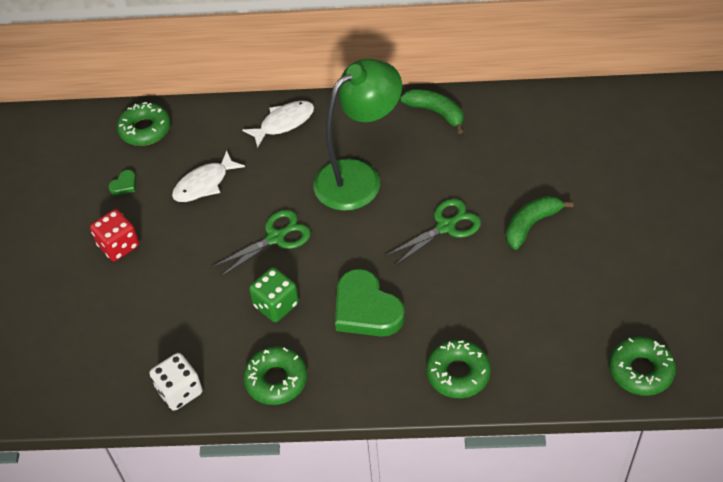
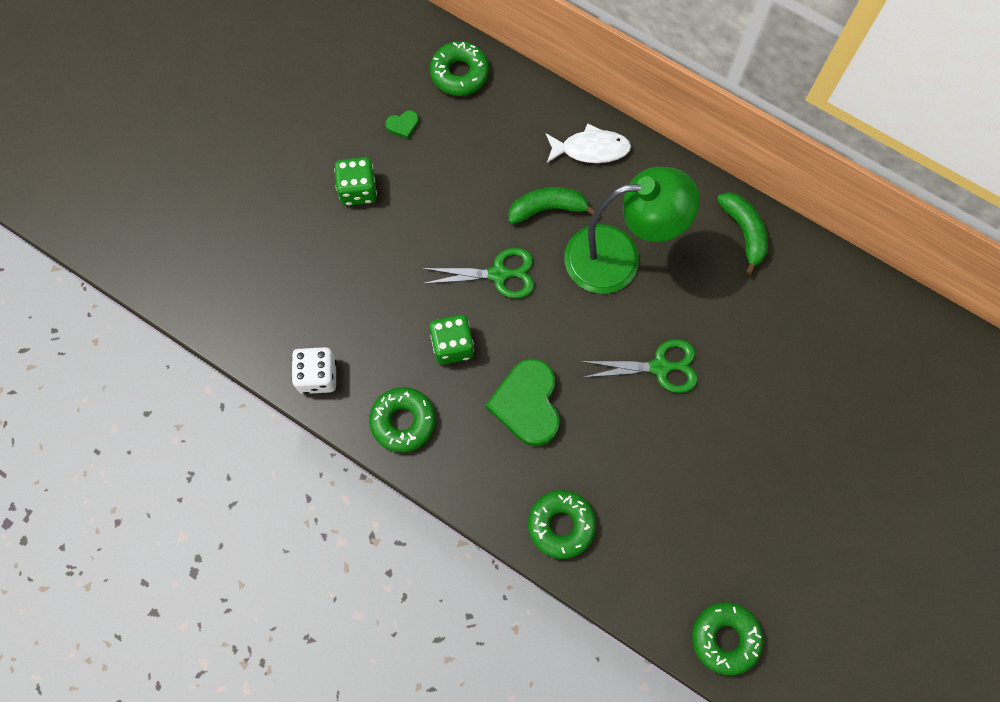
camera: 30 degrees right, 20 degrees up
(119, 246) = (358, 190): red dice -> green dice
(204, 184) = (473, 171): white fish -> none
(531, 225) = (741, 420): green banana -> green banana (547, 208)

